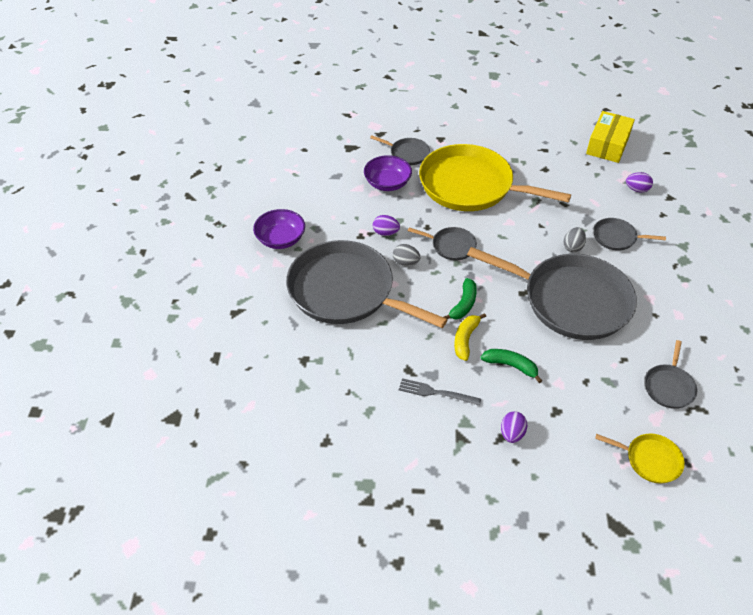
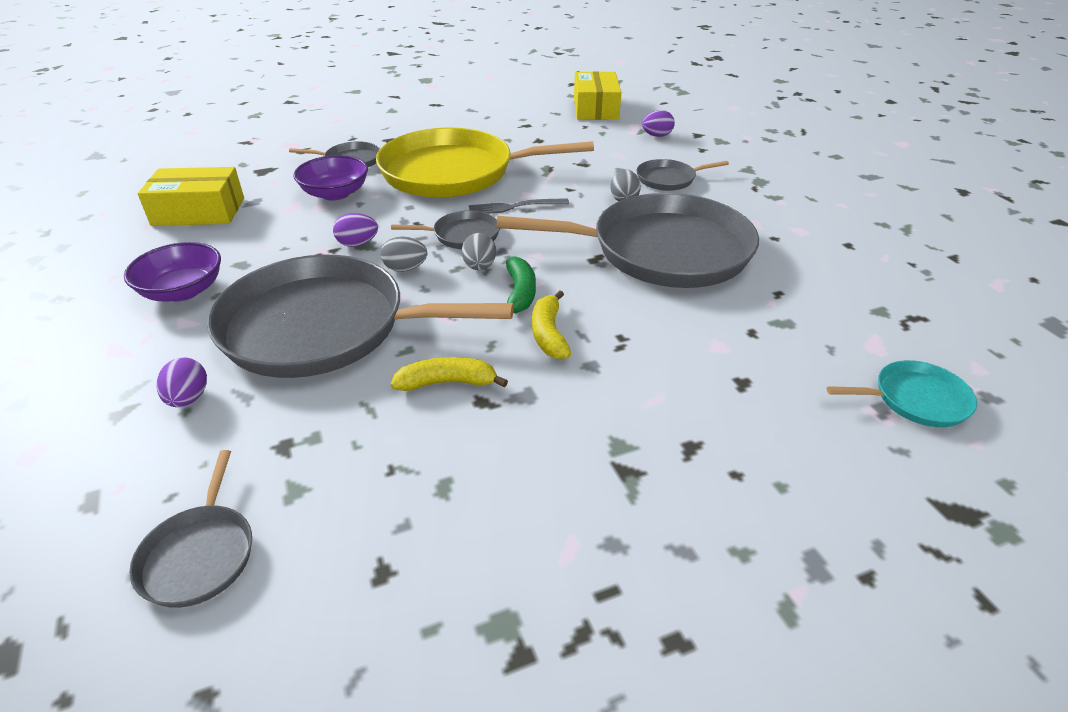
camera: 25 degrees left, 10 degrees down
(303, 175) = (199, 212): none -> yellow box
(396, 352) = (447, 382): none -> yellow banana
(435, 392) = (545, 419): grey fork -> grey fork (514, 207)
(449, 275) = (479, 267): none -> grey egg
(511, 366) = (637, 346): green banana -> none
(512, 433) = (702, 435): purple egg -> purple egg (188, 399)
(650, 460) = (915, 399): yellow pan -> turquoise pan
(669, 386) = (857, 305): grey pan -> grey pan (200, 554)

